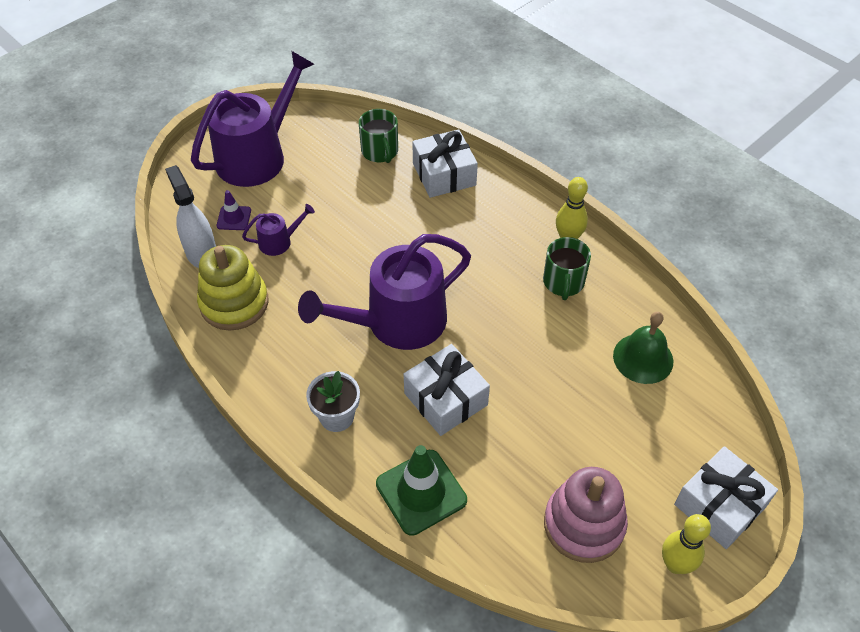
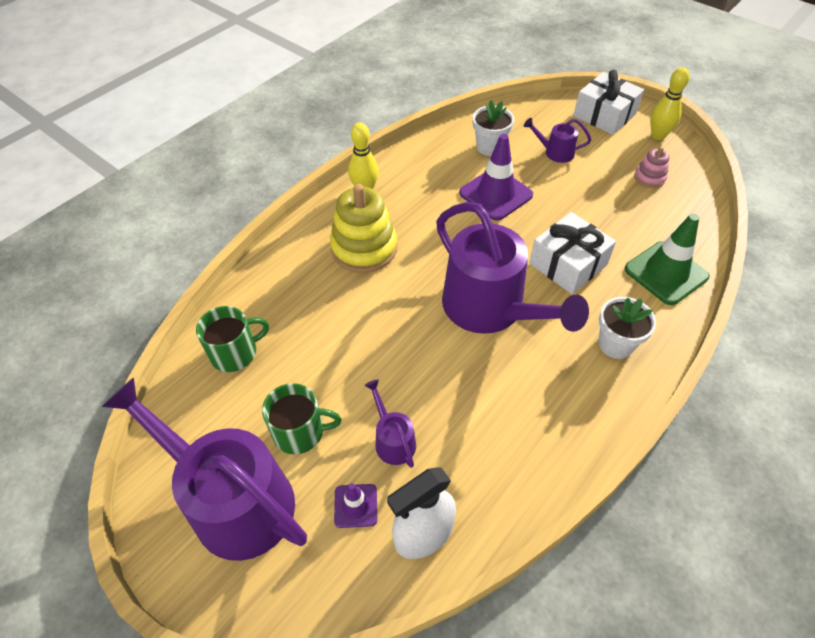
camera: 95 degrees left, 0 degrees up
(234, 303) = (497, 472): yellow stacking toy -> yellow stacking toy (364, 248)
(444, 174) = (277, 288): white gift -> none
(558, 351) = (496, 194): none -> purple traffic cone
(563, 282) = (418, 192): green mug -> green mug (300, 431)
(583, 524) = (649, 178): pink stacking toy -> pink stacking toy, size x0.51
(634, 426) = (555, 152): none -> purple watering can
(643, 358) = (489, 147): green bell -> white flower pot

